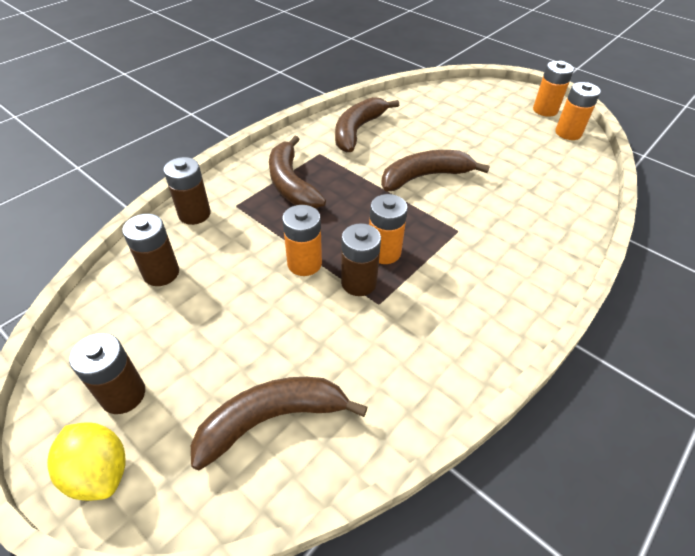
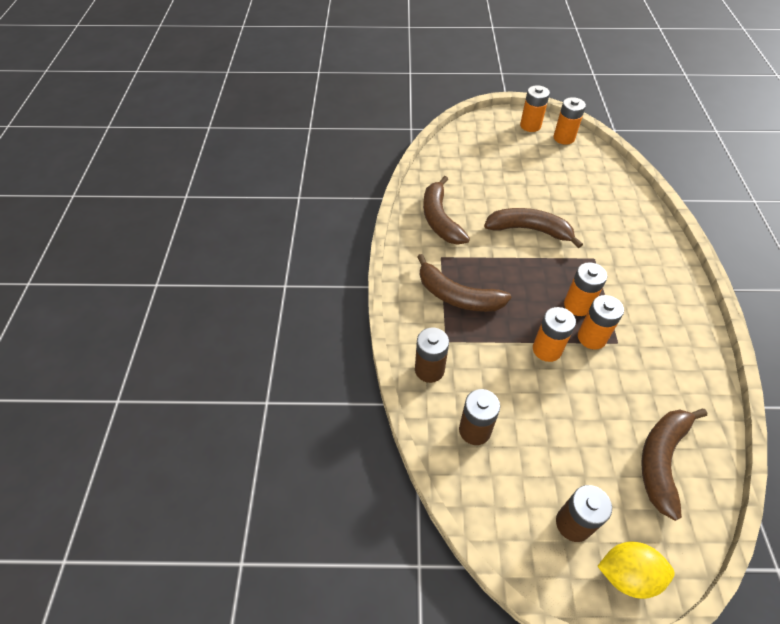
camera: 40 degrees left, 5 degrees up
(359, 283) = (591, 337): brown battery -> orange battery
(425, 177) = (529, 230): brown banana -> brown banana turned 75 degrees clockwise

